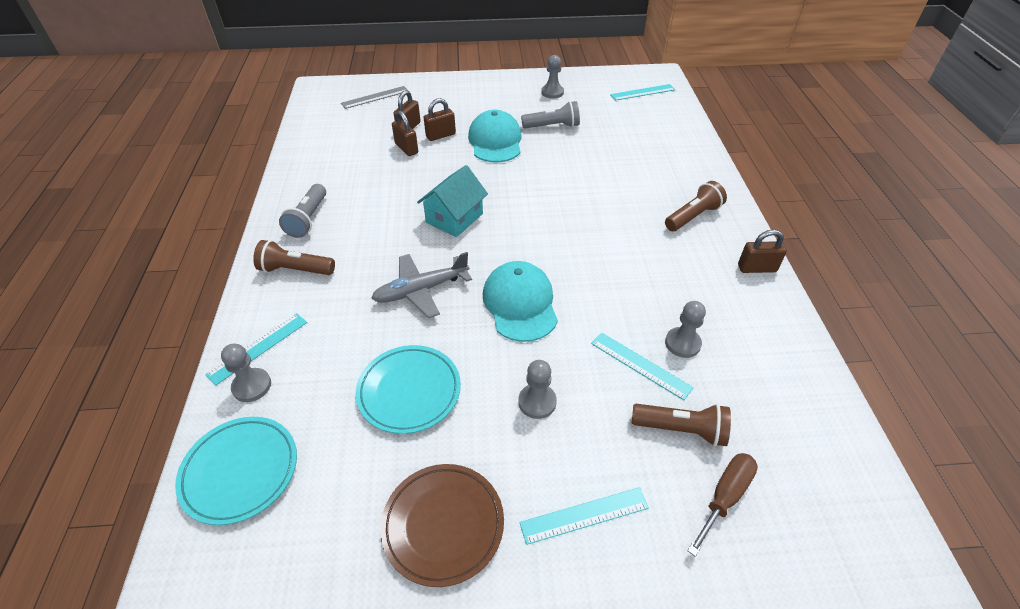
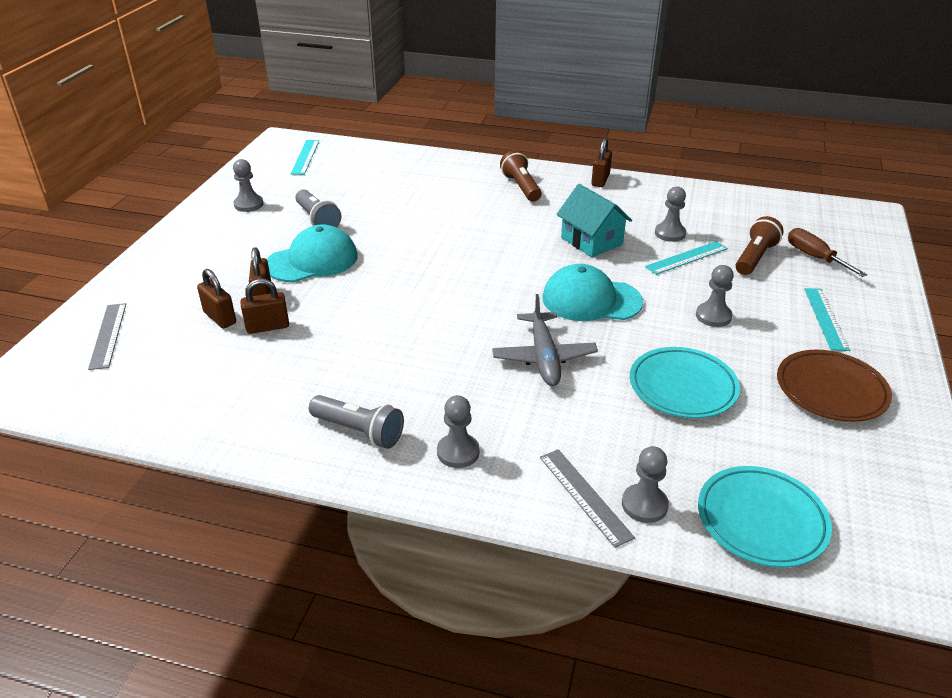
camera: 70 degrees left, 10 degrees down
(258, 348) = (584, 496): turquoise ruler -> grey ruler
(295, 270) = (458, 452): brown flashlight -> grey pawn
(454, 218) = (436, 315): turquoise house -> turquoise house (591, 241)
(495, 141) = (312, 260): turquoise cap -> turquoise cap turned 135 degrees clockwise
(552, 126) = (317, 220): grey flashlight -> grey flashlight turned 135 degrees clockwise

